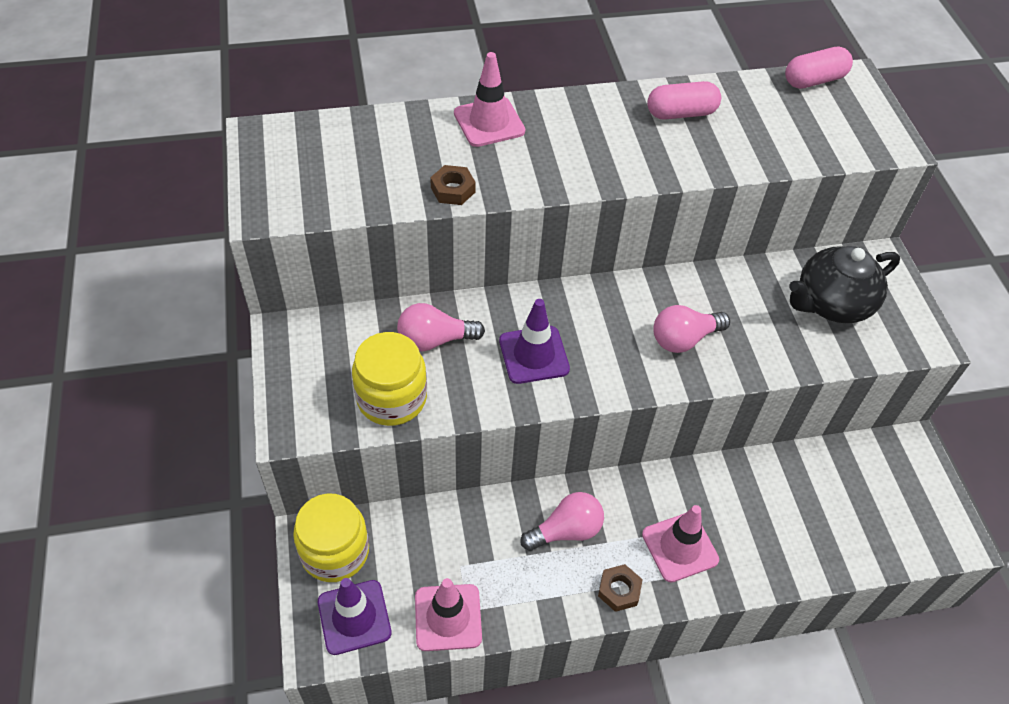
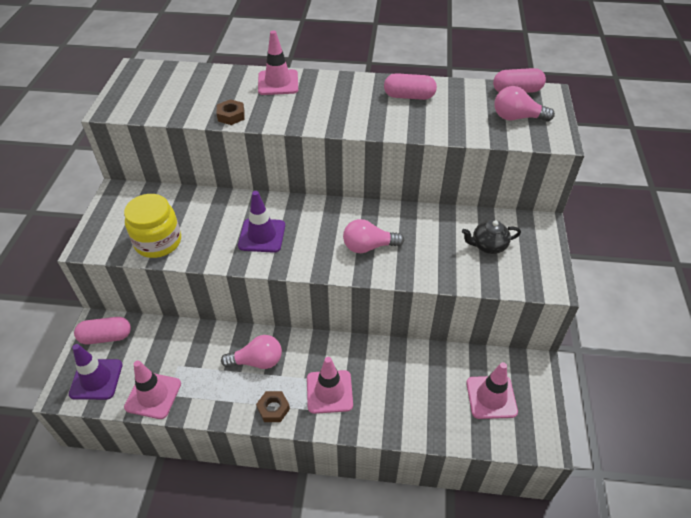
camera: 20 degrees right, 5 degrees down
(335, 552) = (106, 337): yellow jar -> pink capsule
(435, 340) = (204, 214): pink light bulb -> pink light bulb (517, 118)
(831, 304) = (488, 246): black teapot -> black teapot, size x0.60
(878, 500) = (491, 397): none -> pink traffic cone

